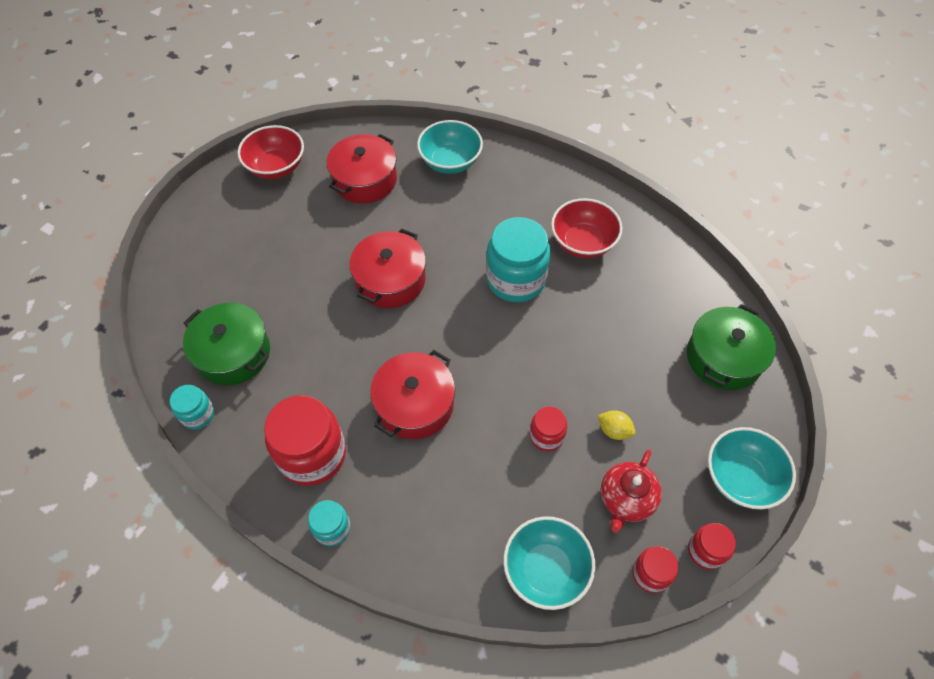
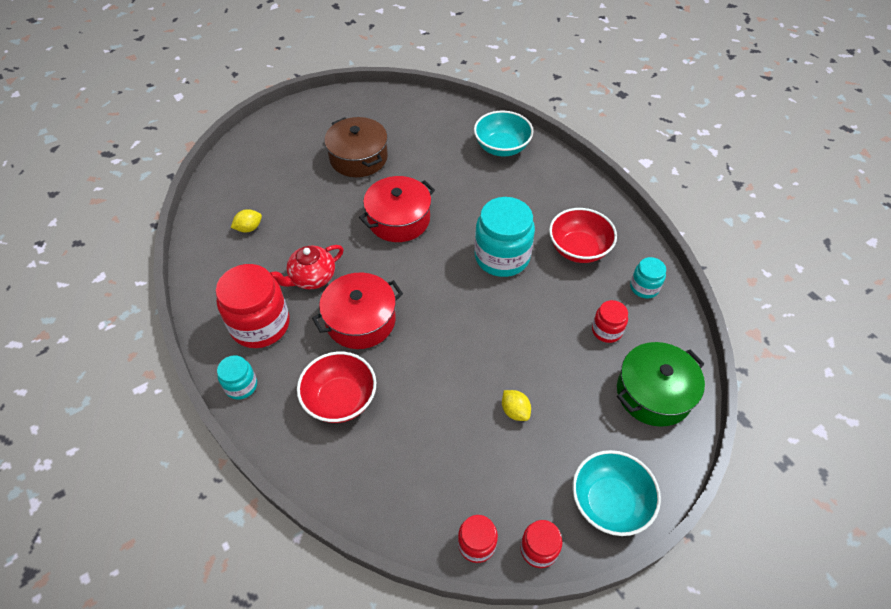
camera: 25 degrees right, 5 degrees down
(198, 414) = (197, 261): turquoise jar -> turquoise jar (644, 287)
(233, 353) = (249, 228): green pot -> yellow lemon
(276, 167) = (362, 107): red bowl -> red bowl (340, 399)
(307, 227) = (358, 158): none -> brown pot
(365, 180) = (424, 138): red pot -> none
(546, 436) = (453, 390): red jar -> red jar (606, 330)
(546, 569) = (388, 496): turquoise bowl -> none
(626, 499) = (492, 472): red teapot -> red teapot (312, 278)

